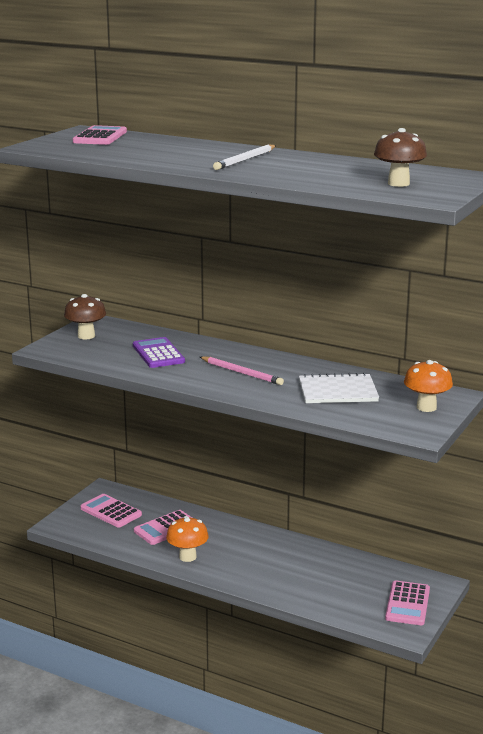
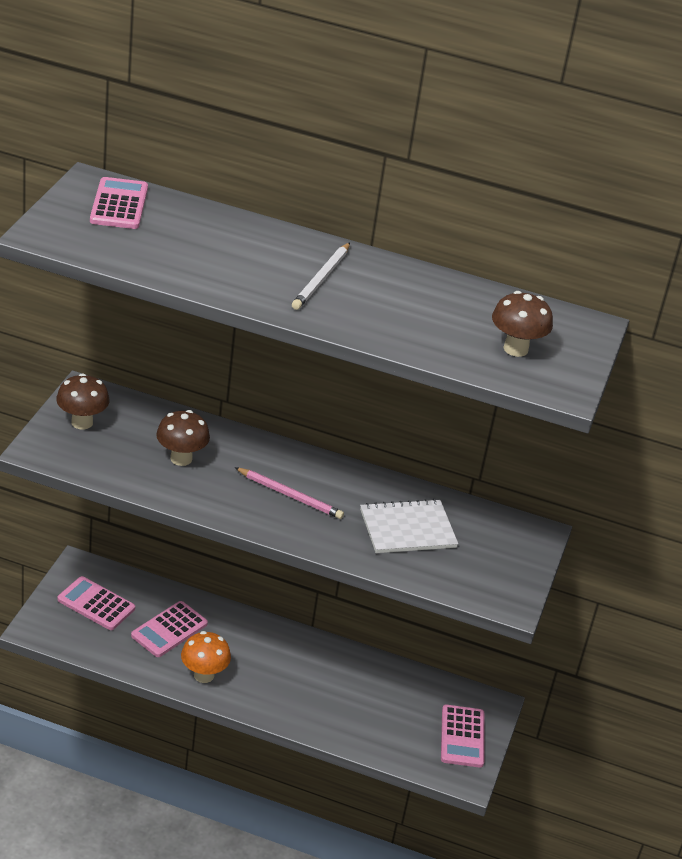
camera: 15 degrees left, 15 degrees up
(158, 354) = (181, 458): purple calculator -> brown mushroom
(426, 407) = (510, 557): orange mushroom -> none

